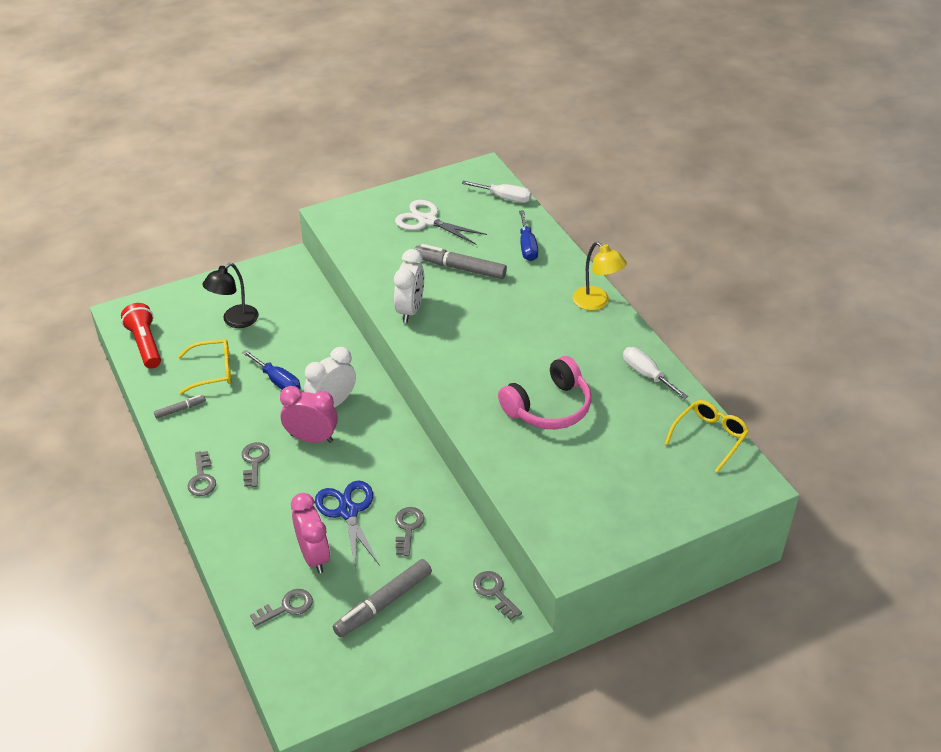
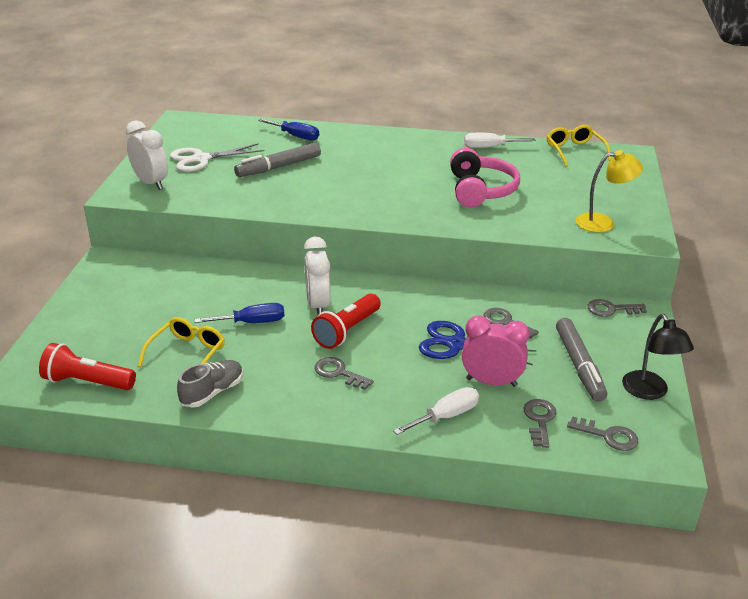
camera: 55 degrees left, 10 degrees down
(180, 409) = (212, 392): grey marker -> grey shoe
(202, 478) = (324, 412): grey key -> grey key (608, 436)
(235, 321) = (137, 317): black lamp -> black lamp (649, 392)
(312, 438) = (347, 331): pink clock -> red flashlight
(410, 310) = (297, 203): white clock -> white clock (151, 183)
(505, 198) = (227, 124): white screwdriver -> white screwdriver (446, 416)
(596, 303) = (393, 136): yellow lamp -> yellow lamp (603, 223)

